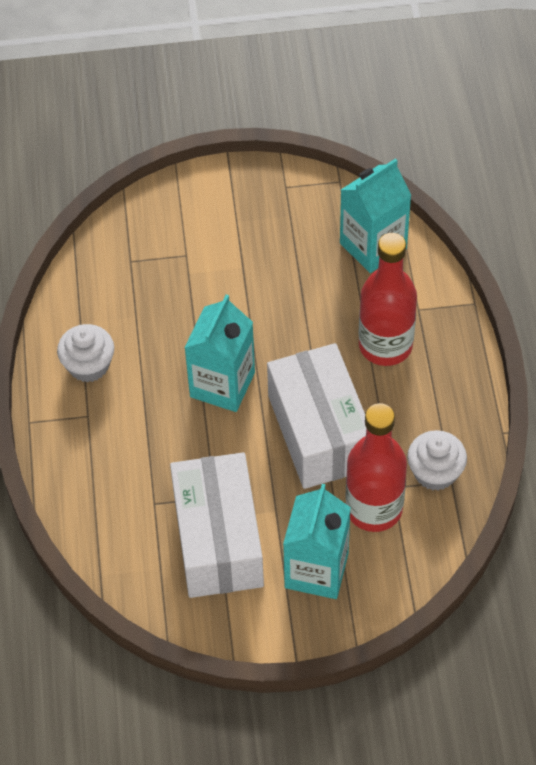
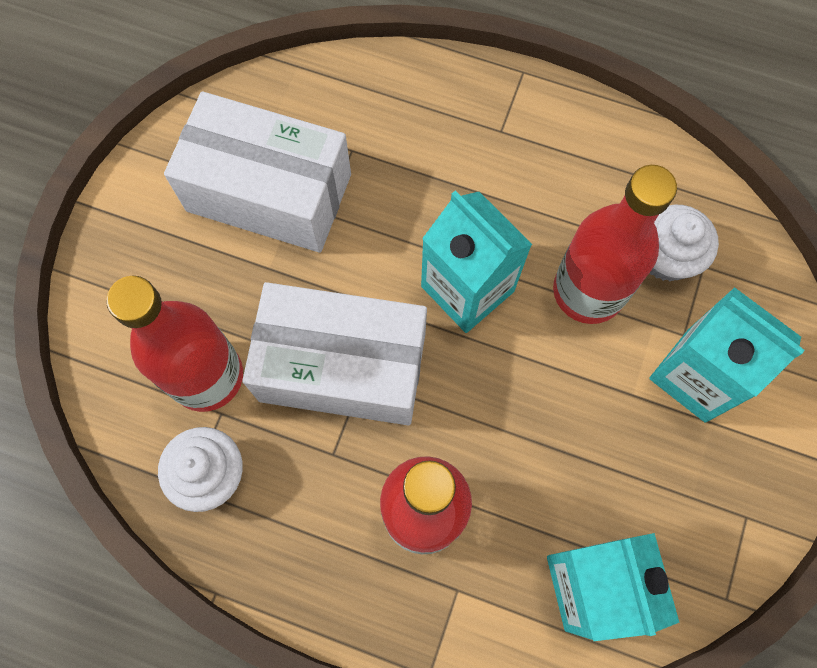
camera: 115 degrees right, 15 degrees up
(88, 365) = (569, 158): white cupcake -> white cupcake (666, 256)
(185, 316) = (588, 291): none -> red bottle
(316, 570) = (171, 274): turquoise carton -> turquoise carton (696, 375)

